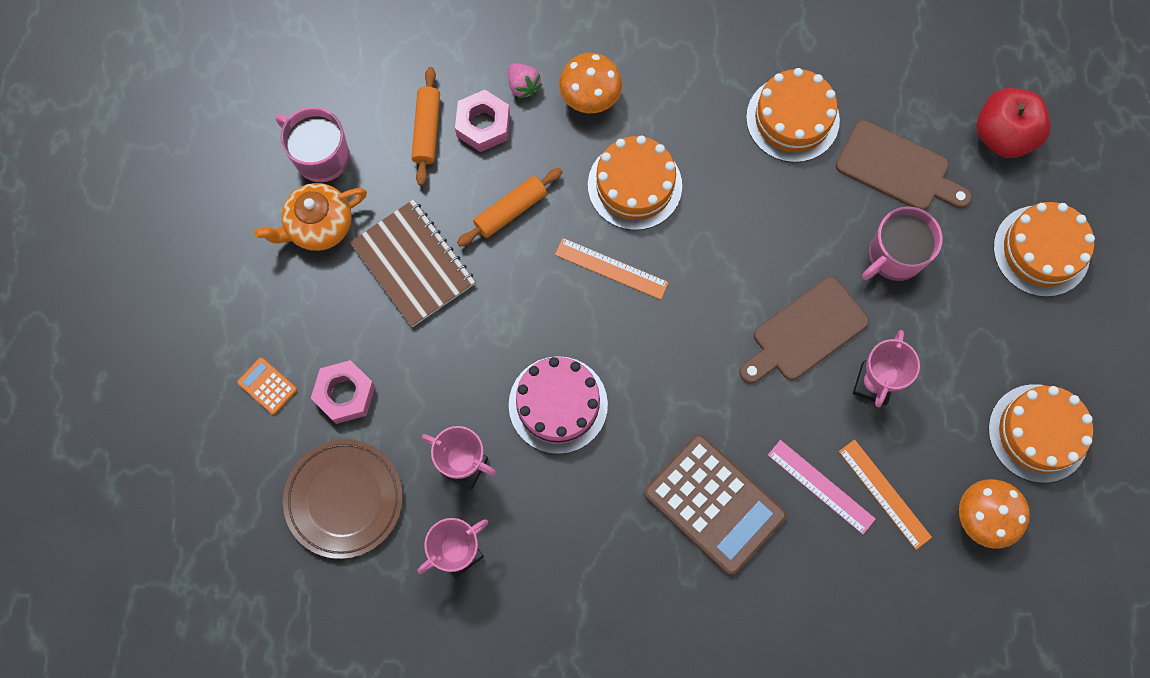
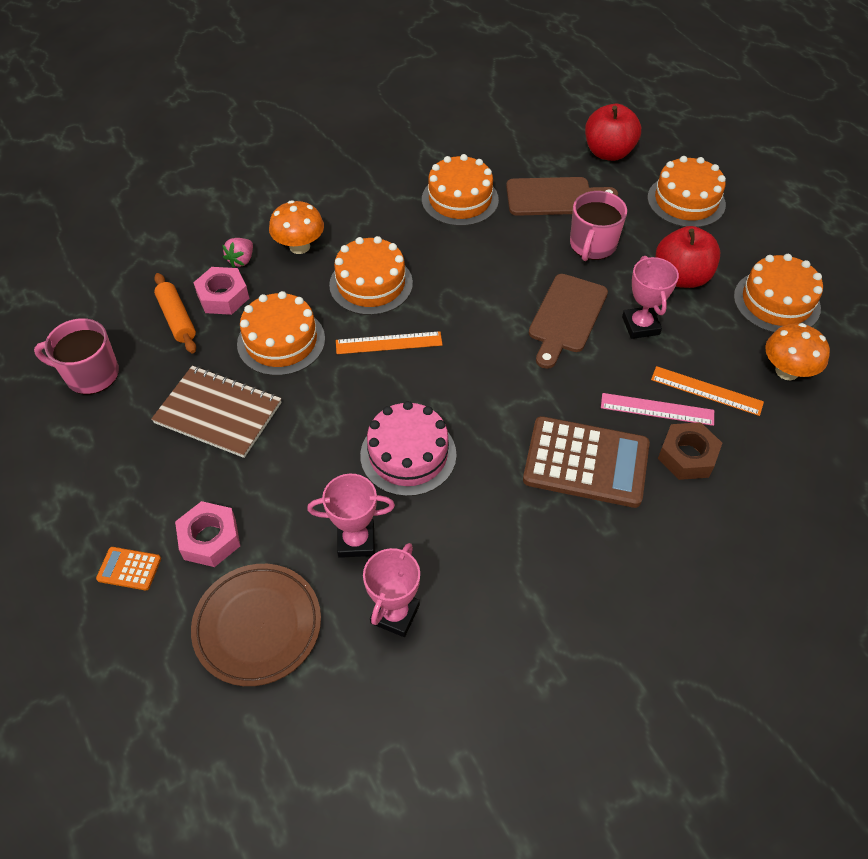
camera: 30 degrees left, 20 degrees down
(319, 226) = (115, 423): orange teapot -> none
(510, 211) = (281, 341): orange rolling pin -> orange cake
(523, 86) = (241, 260): pink strawberry -> pink strawberry turned 90 degrees clockwise
(813, 551) = (687, 456): none -> brown nut
(960, 348) = (681, 277): none -> red apple

